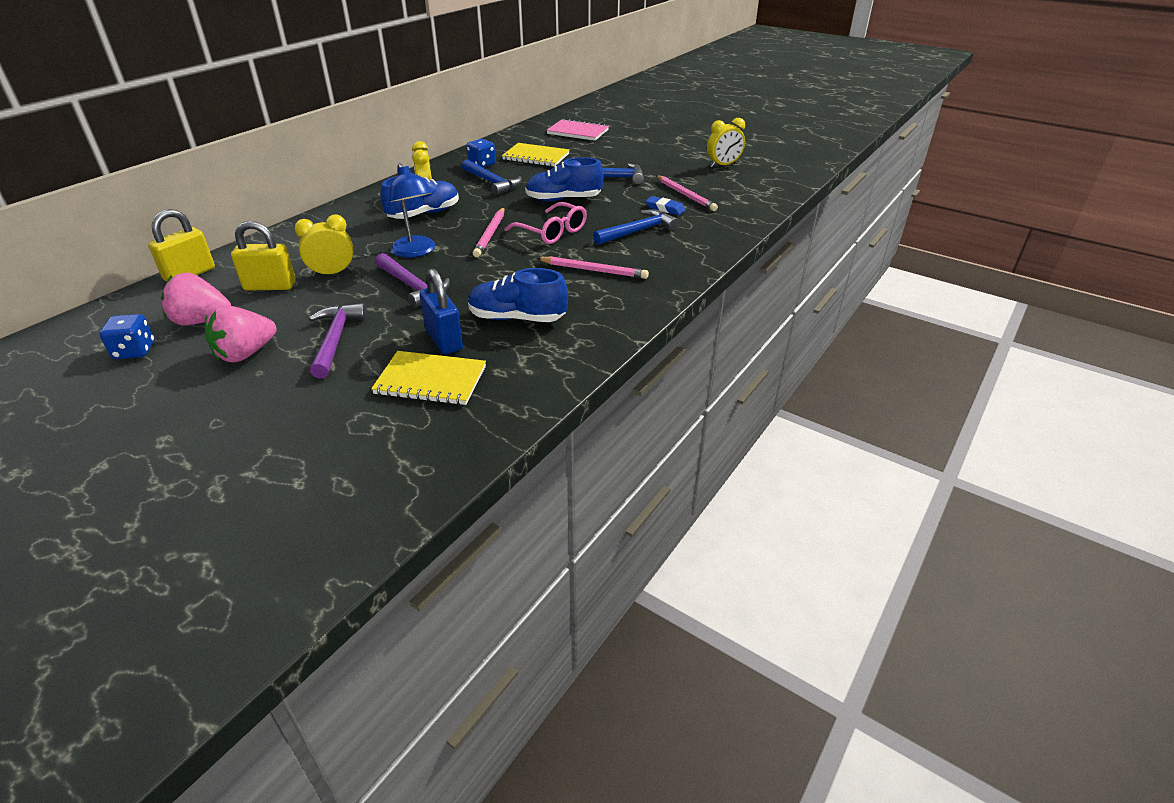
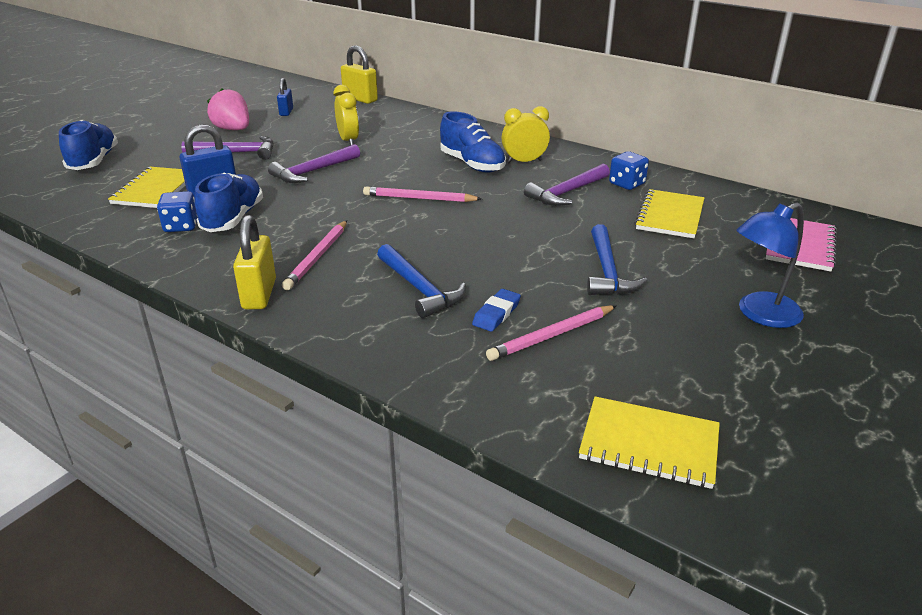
camera: 90 degrees right, 5 degrees down
(135, 351) = (255, 102): blue dice -> blue dice (181, 226)
(202, 321) = (286, 112): pink strawberry -> blue padlock
(270, 286) = (332, 124): yellow padlock -> yellow padlock (259, 294)
(416, 252) = (383, 167): blue lamp -> blue lamp (760, 314)
(492, 183) = (567, 192): blue hammer -> purple hammer
(552, 232) = (422, 232): pink glasses -> none
(563, 199) = (521, 237): blue shoe -> blue shoe (93, 161)
(723, 165) = (709, 390): yellow clock -> none
(769, 180) = (649, 444): none -> yellow notebook

